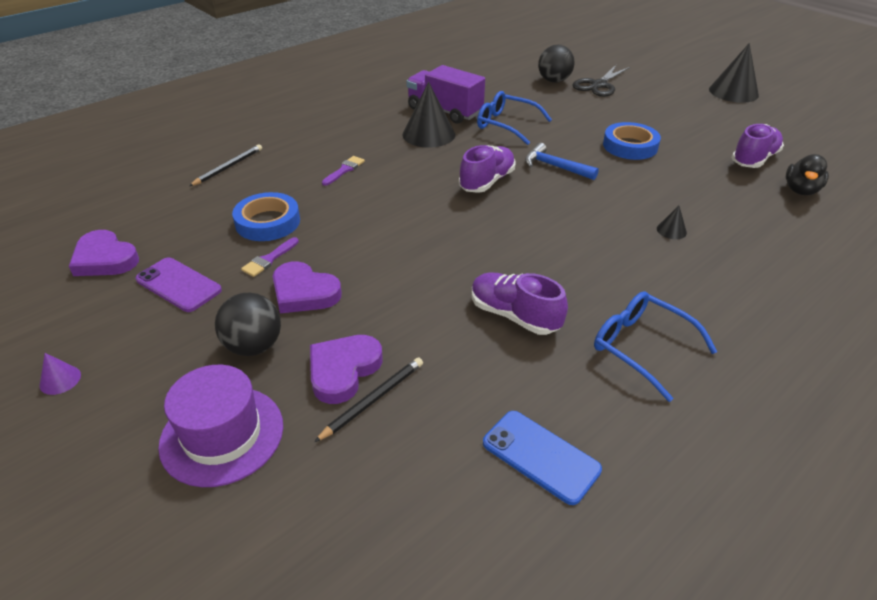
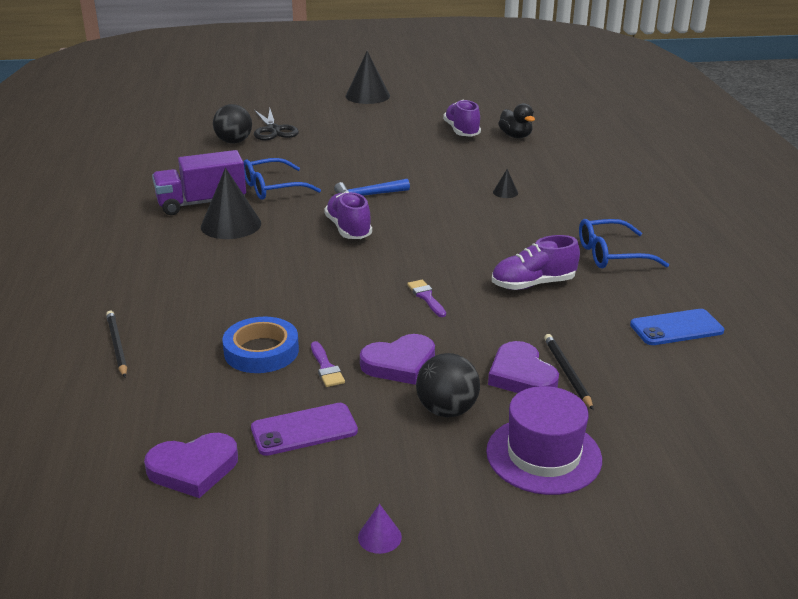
camera: 55 degrees left, 10 degrees down
(344, 170) = (228, 284): purple brush -> purple brush (426, 297)
(630, 146) = (382, 159): blue tape -> none

